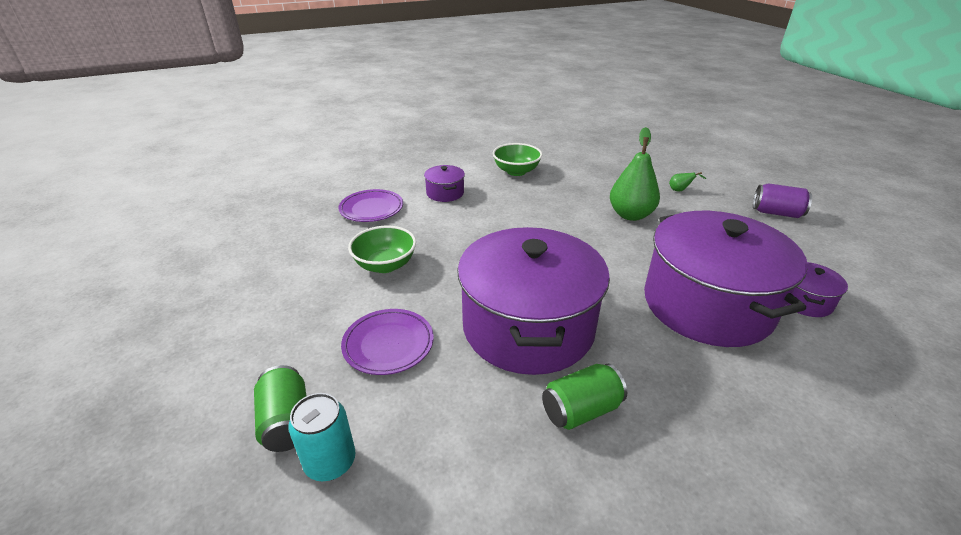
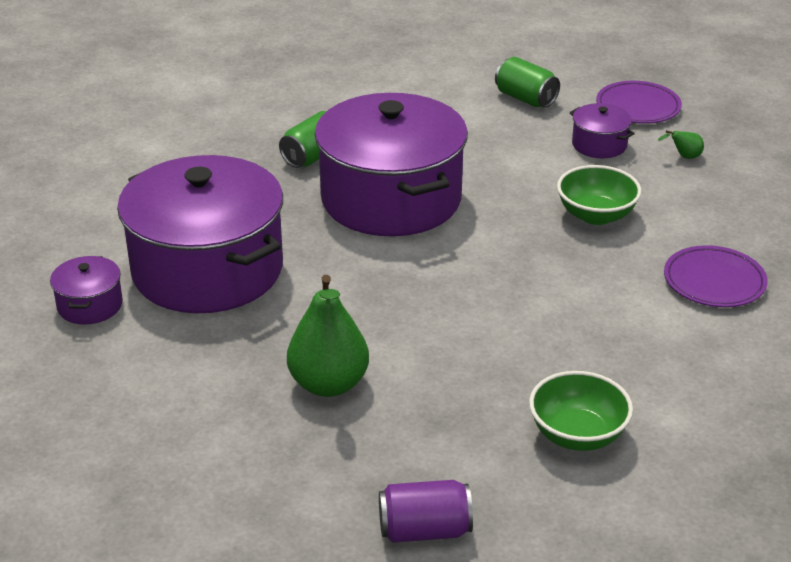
camera: 155 degrees right, 0 degrees up
(330, 462) = (472, 92): turquoise can -> none
(388, 344) = (507, 154): purple plate -> purple plate (638, 107)
(445, 193) = (646, 342): purple pot -> purple pot (599, 145)
(680, 190) = (252, 476): green pear -> green pear (684, 157)
(776, 213) = (80, 464): purple can -> purple can (424, 530)

